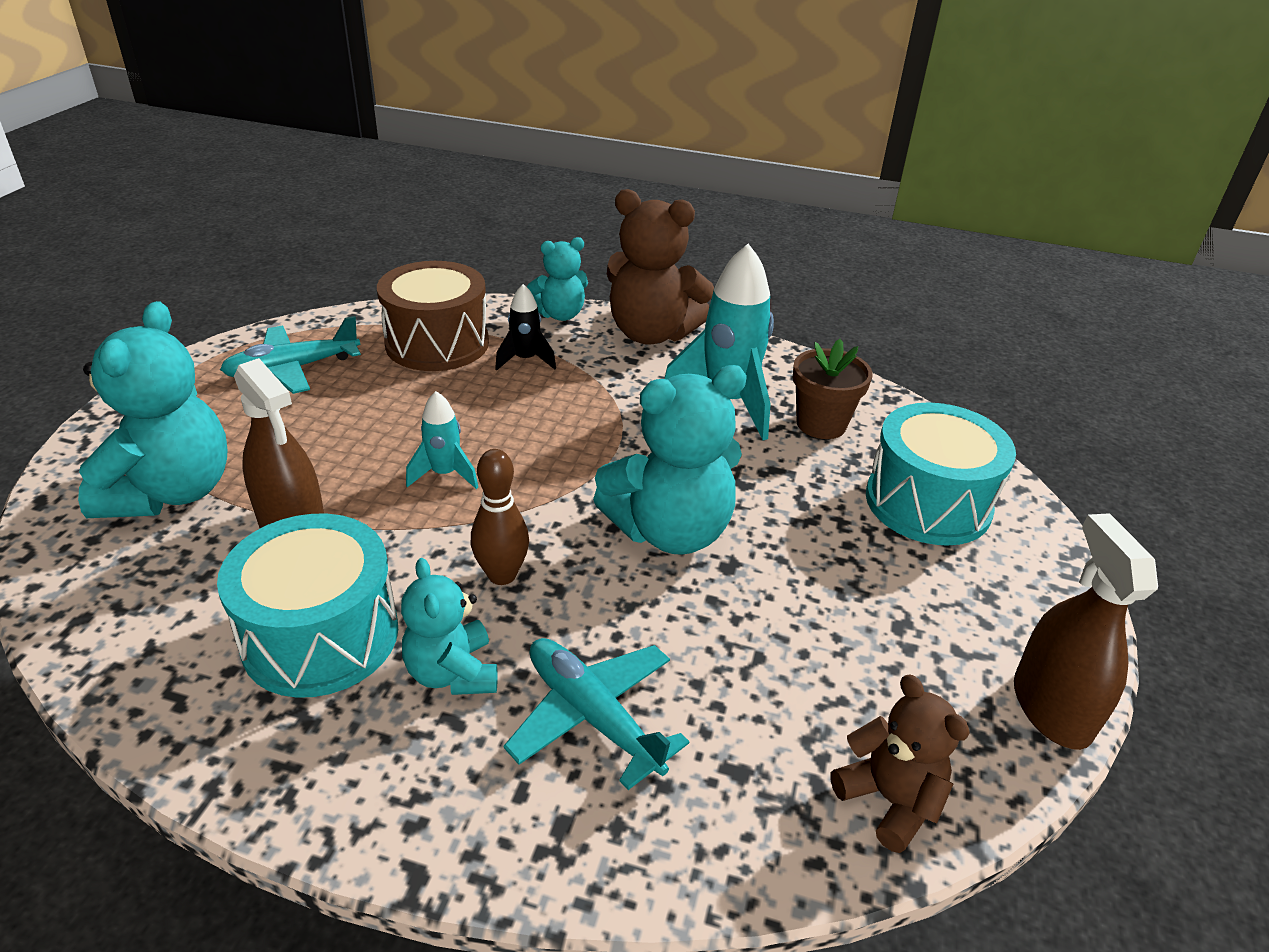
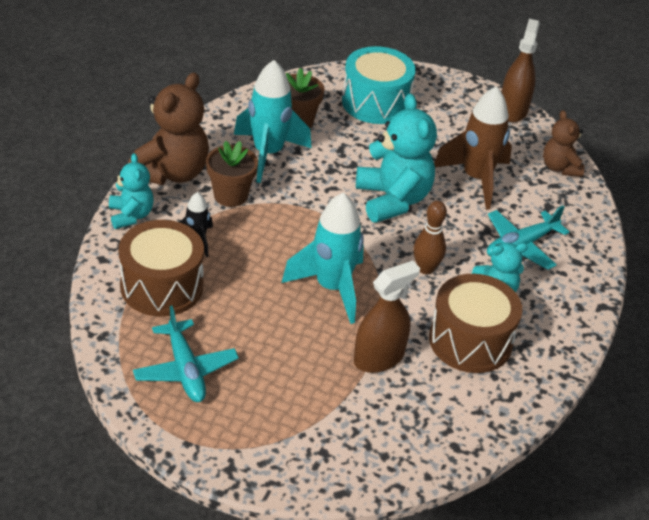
camera: 85 degrees left, 5 degrees up
(171, 492) = (338, 422): turquoise teddy bear -> none
(321, 636) = (470, 341): turquoise drum -> brown drum
(444, 474) = (331, 288): turquoise rocket -> turquoise rocket, size x1.92
(623, 378) = (230, 195): none -> brown flower pot
(777, 643) = (476, 179): none -> brown rocket
(889, 800) = (560, 167): brown teddy bear -> brown teddy bear turned 75 degrees counterclockwise
(1051, 708) = (513, 110): brown spray bottle -> brown spray bottle turned 105 degrees clockwise

